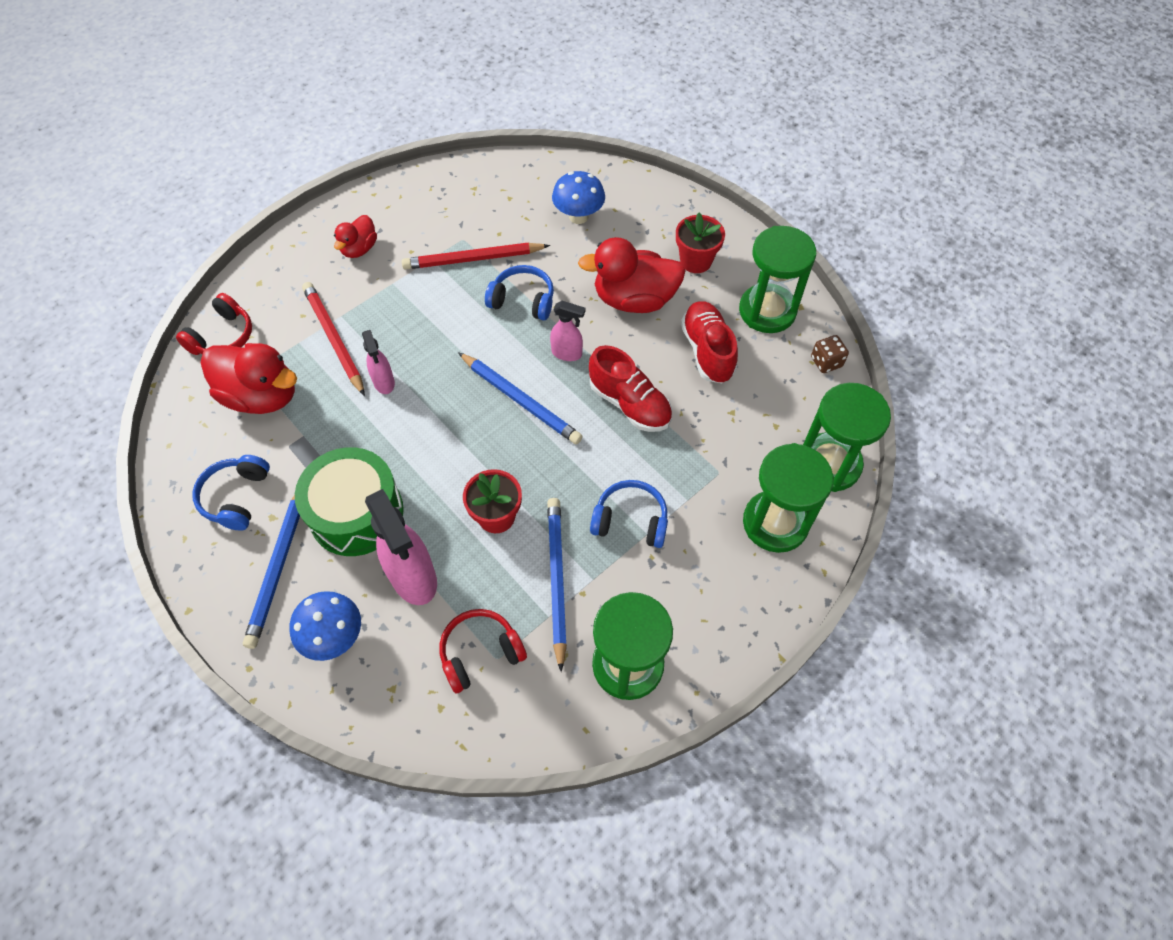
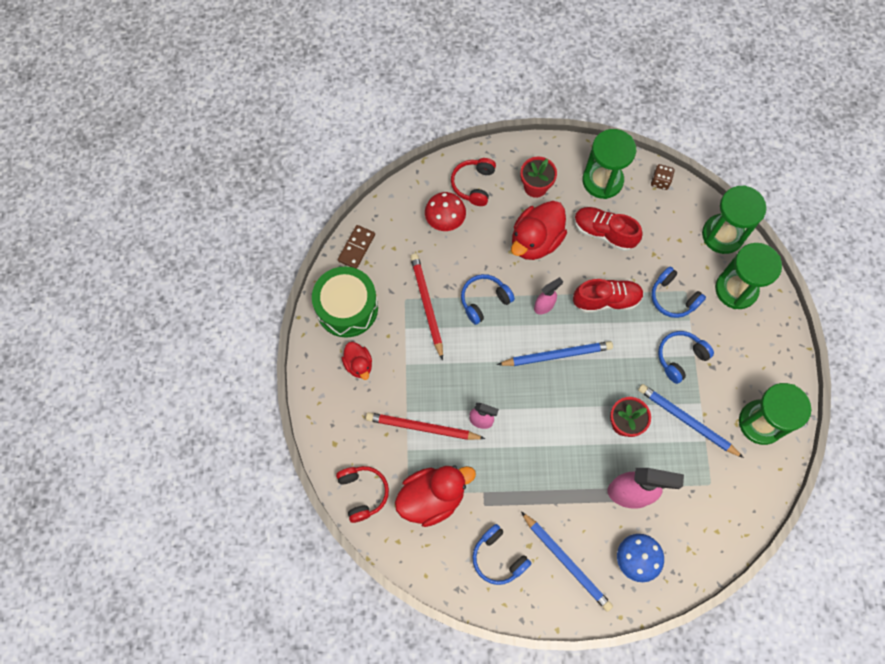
camera: 50 degrees left, 10 degrees up
(356, 513) = (563, 496): green drum -> green drum (347, 308)
(473, 259) = (427, 305): red pencil -> red pencil turned 135 degrees clockwise
(480, 653) = (701, 490): red headphones -> red headphones (473, 185)
(482, 172) = (356, 248): none -> brown domino
(578, 216) = (445, 221): blue mushroom -> red mushroom
(697, 465) = (673, 298): none -> blue headphones

